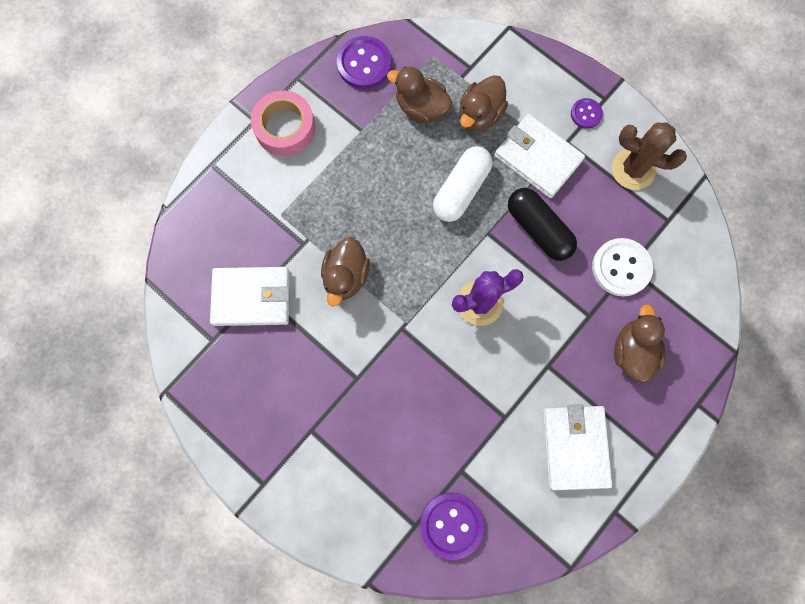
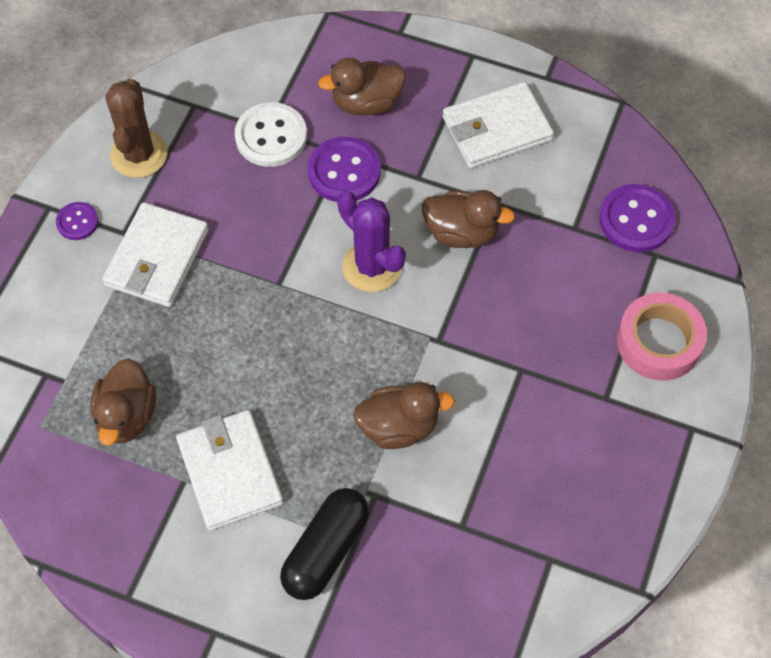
camera: 110 degrees left, 15 degrees down
(252, 297) = (473, 532): white wallet -> white wallet (230, 472)
(285, 127) = (213, 585): pink tape -> pink tape (659, 342)
(364, 64) = (78, 513): purple button -> purple button (344, 171)
(461, 190) = (230, 331): white capsule -> none
(479, 115) = (116, 341): brown duck -> brown duck (461, 233)
(538, 229) = (253, 231): black capsule -> black capsule (325, 550)

